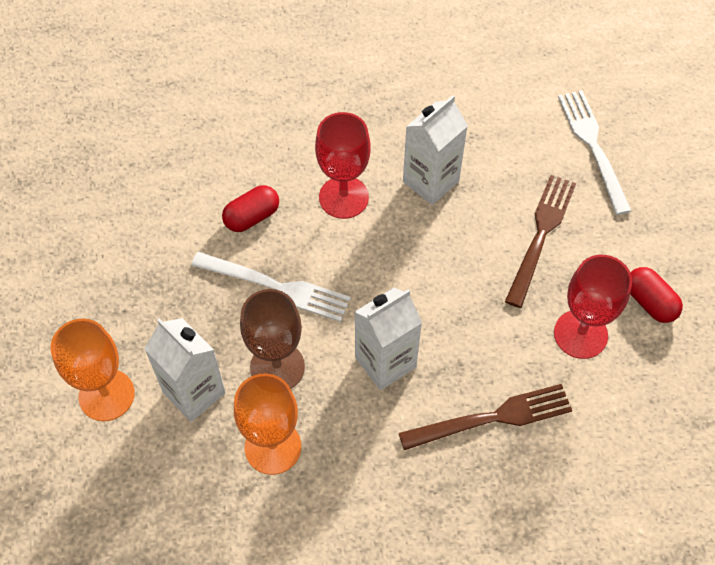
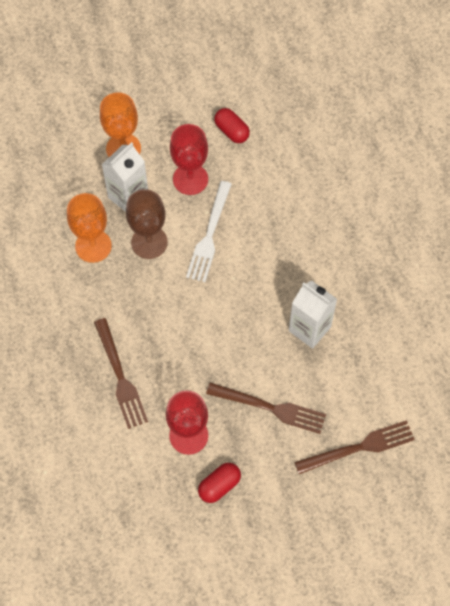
camera: 85 degrees right, 5 degrees up
(252, 217) = (264, 213): red capsule -> red capsule (231, 131)
(343, 197) = (288, 270): red goblet -> red goblet (190, 179)
(385, 362) = (157, 307): white carton -> none
(592, 146) = (359, 447): white fork -> brown fork

